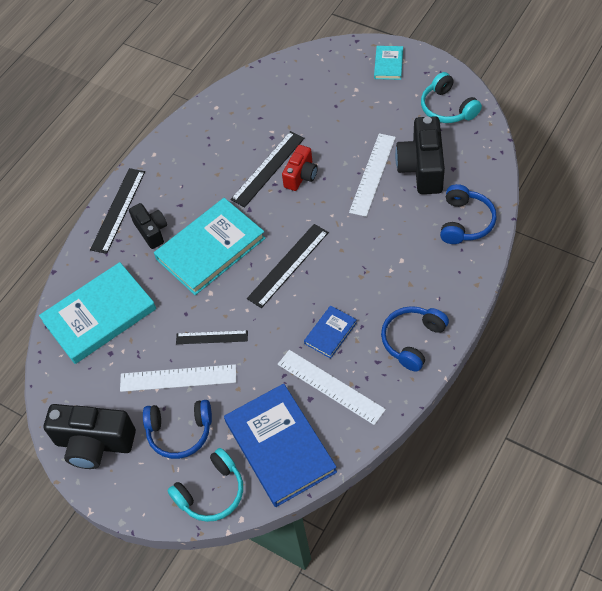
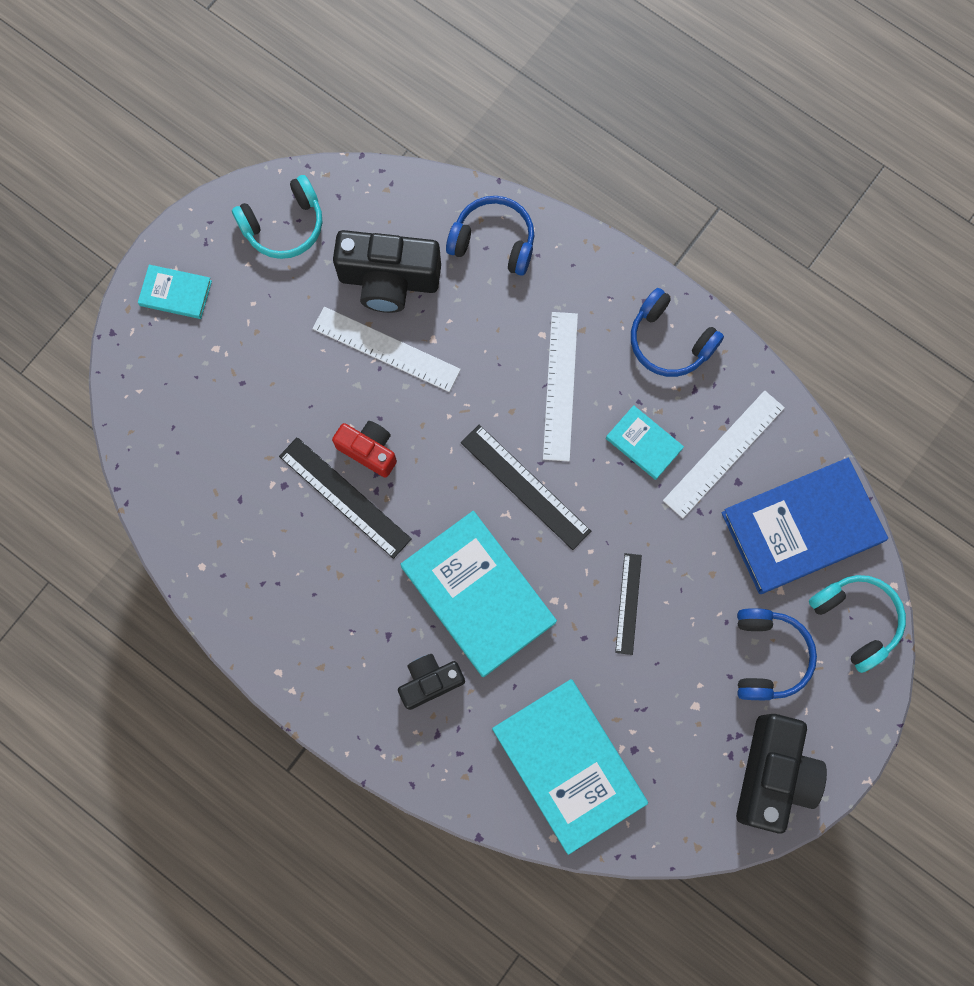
camera: 90 degrees left, 20 degrees up
(118, 210) = (379, 733): black ruler -> none
(178, 378) = (687, 654): white ruler -> white ruler (560, 386)
(330, 333) = (644, 443): blue book -> turquoise book

